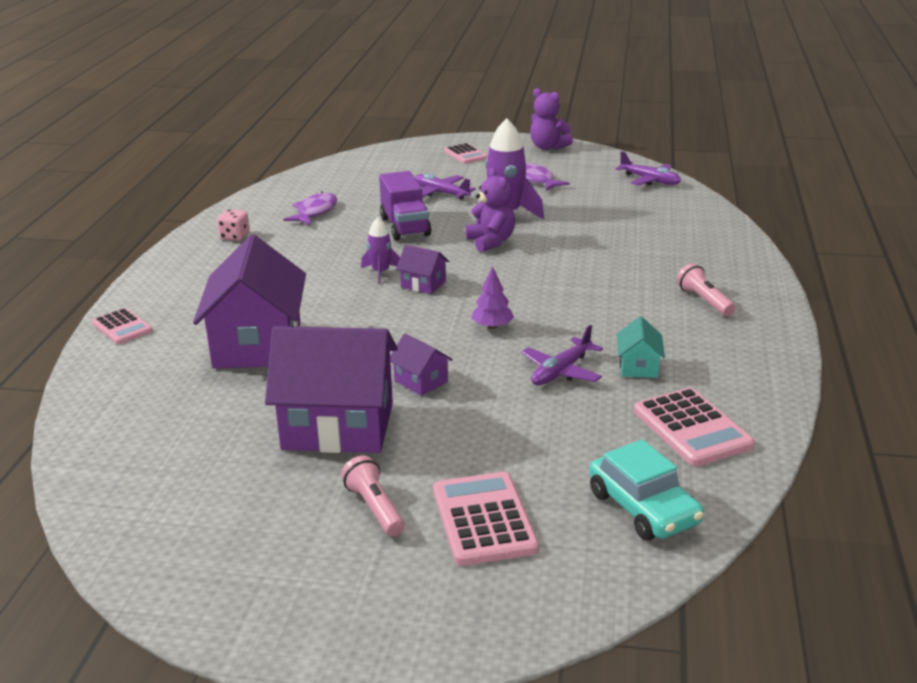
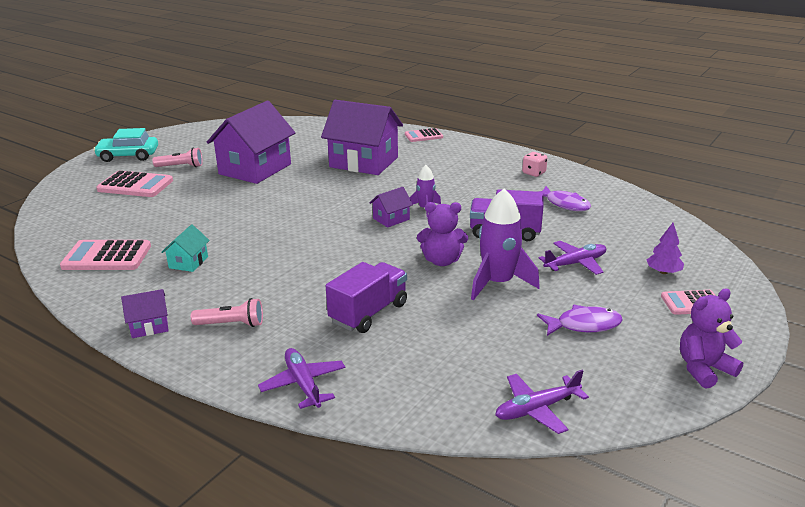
camera: 115 degrees right, 0 degrees up
(421, 381) = (268, 194): purple house -> purple house (149, 326)
(492, 326) = (303, 228): purple tree -> purple tree (663, 272)
(561, 371) = (220, 235): purple plane -> purple plane (303, 384)
(612, 251) = (368, 313): none -> purple truck
(638, 366) = (188, 262): turquoise house -> turquoise house turned 75 degrees clockwise
(643, 508) = (78, 221): turquoise car -> turquoise car (128, 156)

